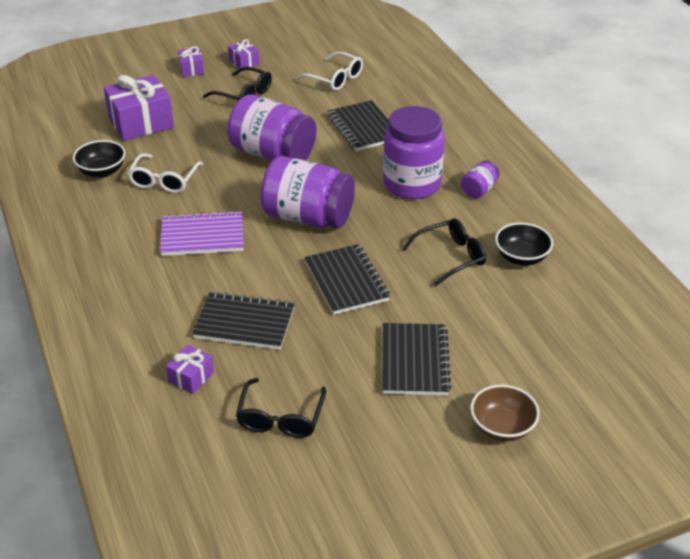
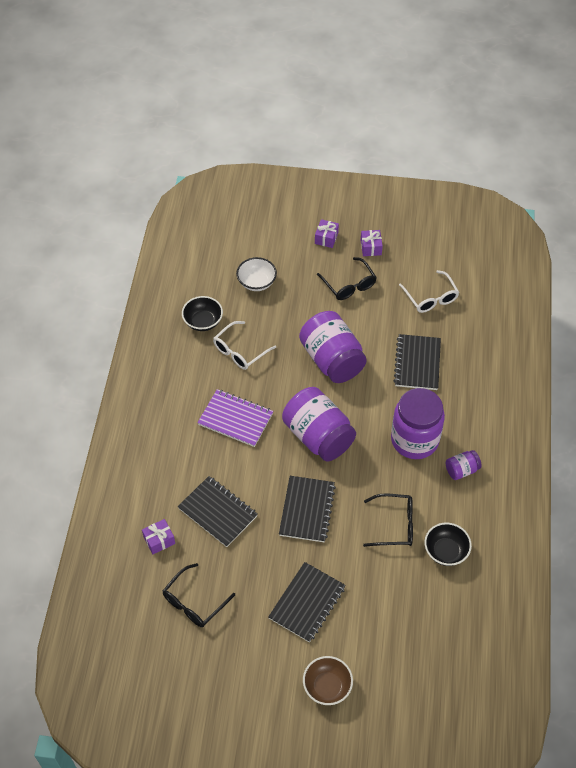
camera: 30 degrees right, 15 degrees up
(141, 123) = (256, 282): purple gift -> white bowl

